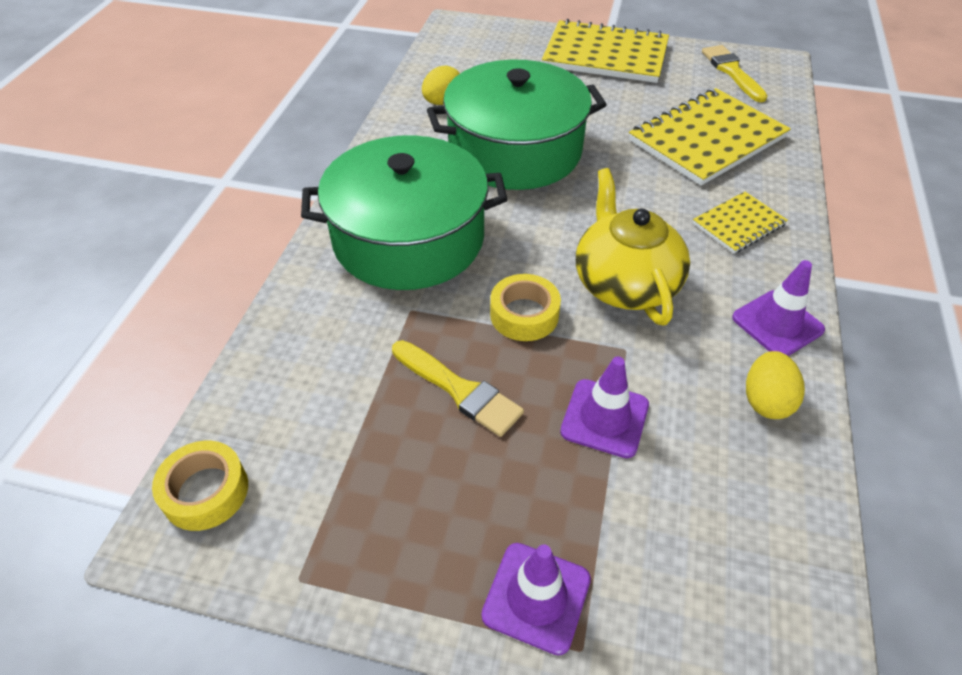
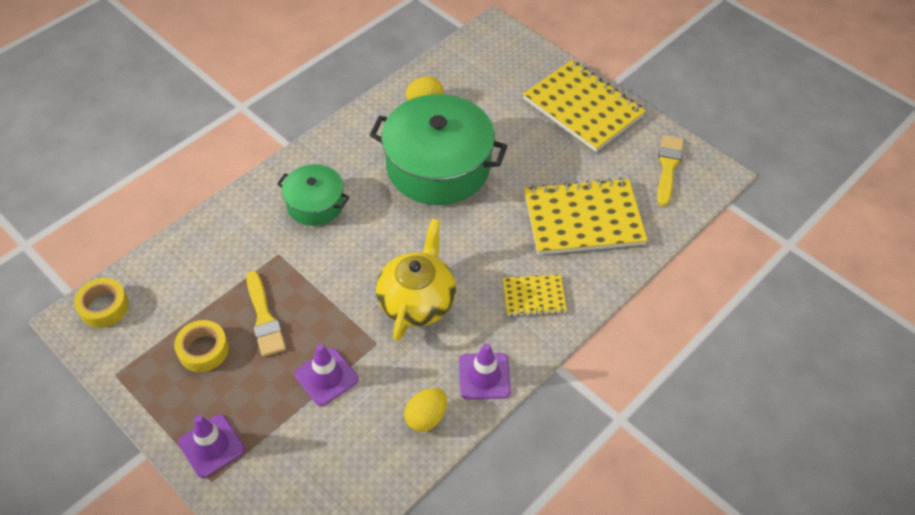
camera: 30 degrees right, 5 degrees up
(408, 239) = (315, 204): green pot -> green pot, size x0.54
(524, 315) = (338, 290): yellow tape -> yellow tape (203, 350)

